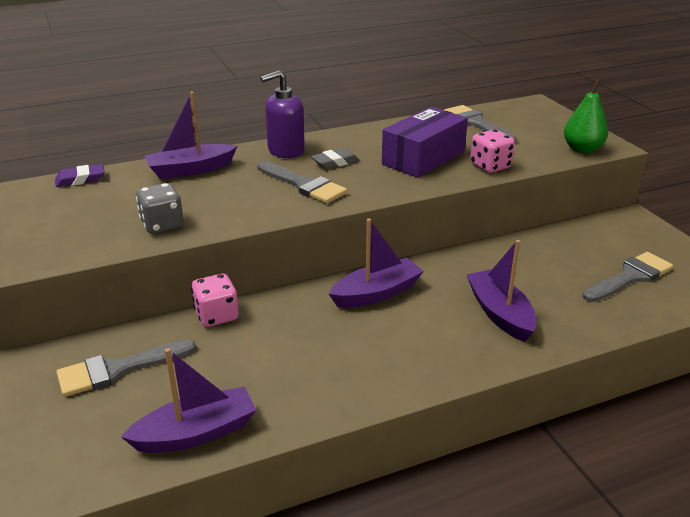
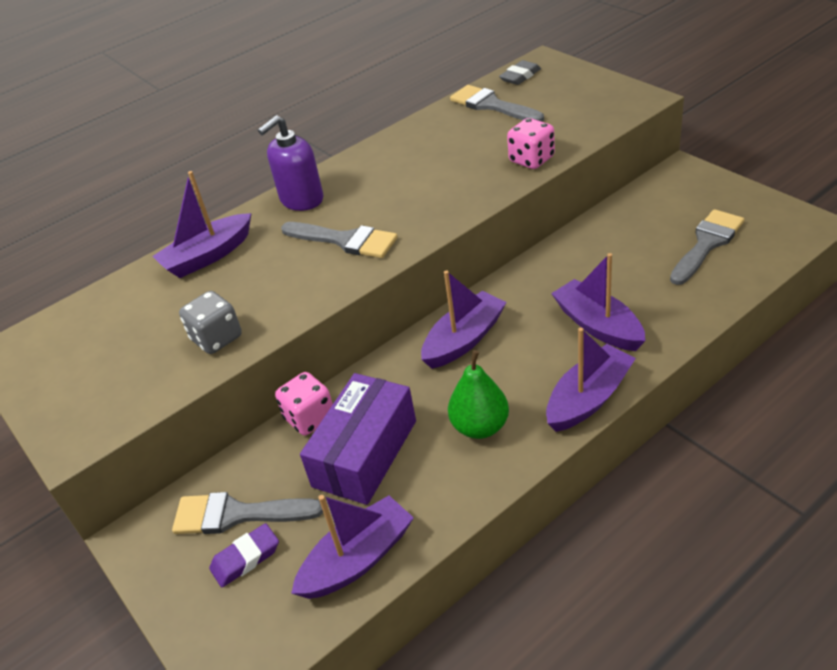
camera: 10 degrees left, 10 degrees up
(80, 179) = (87, 305): purple eraser -> purple eraser (246, 558)
(118, 369) = (237, 514): grey brush -> grey brush turned 45 degrees clockwise
(335, 162) = (364, 200): grey eraser -> grey eraser (520, 76)
(423, 158) = (456, 168): purple box -> purple box (365, 453)
(463, 367) = (588, 398): none -> purple boat
(582, 149) = (616, 111): green pear -> green pear (480, 427)

